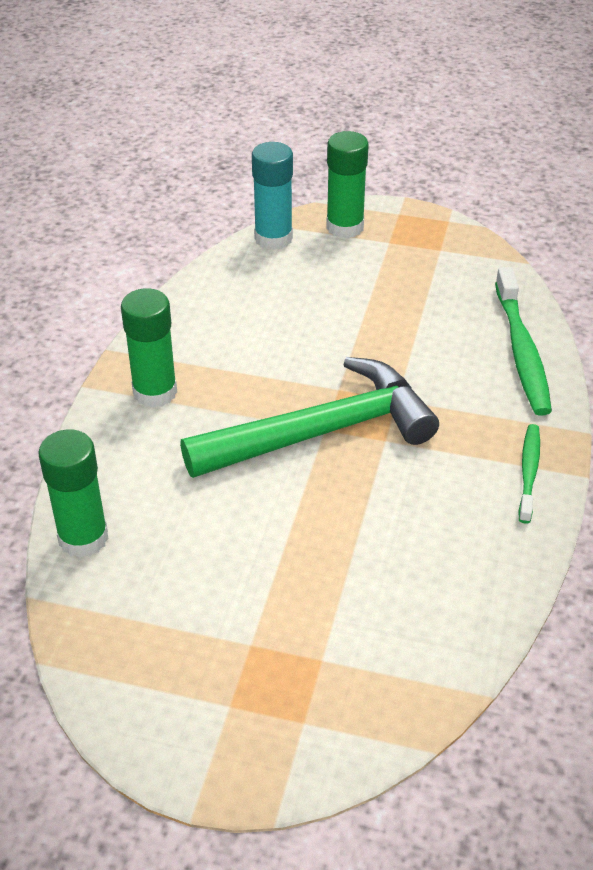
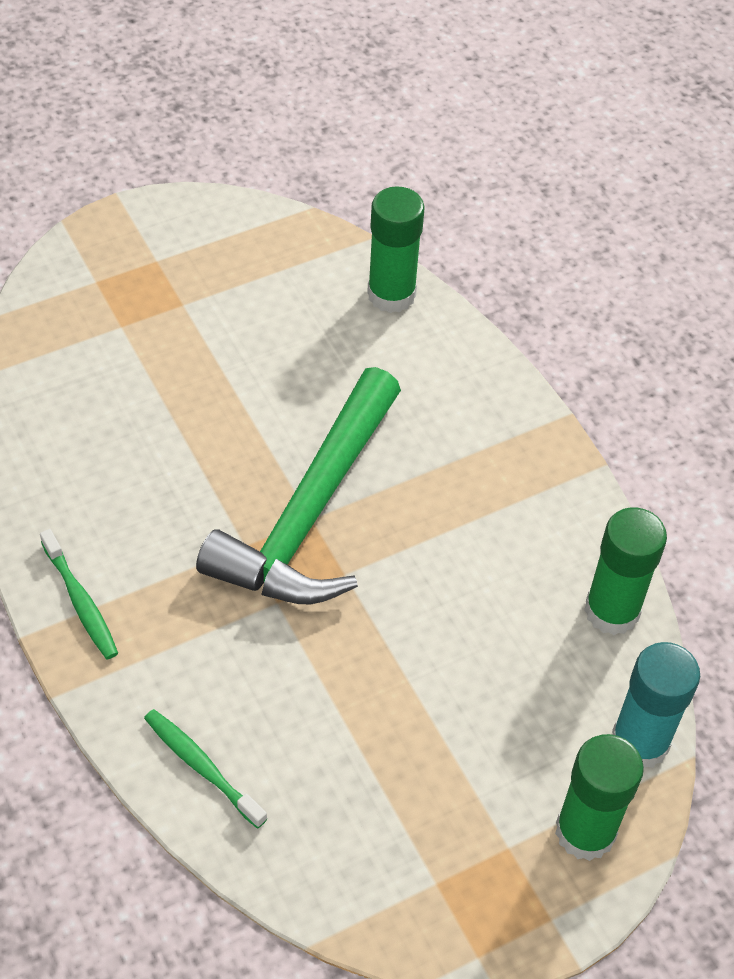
camera: 135 degrees right, 10 degrees up
(155, 392) = (502, 449): green glue stick -> green glue stick (612, 611)
(522, 351) = (201, 767): green toothbrush -> green toothbrush, size x0.59

